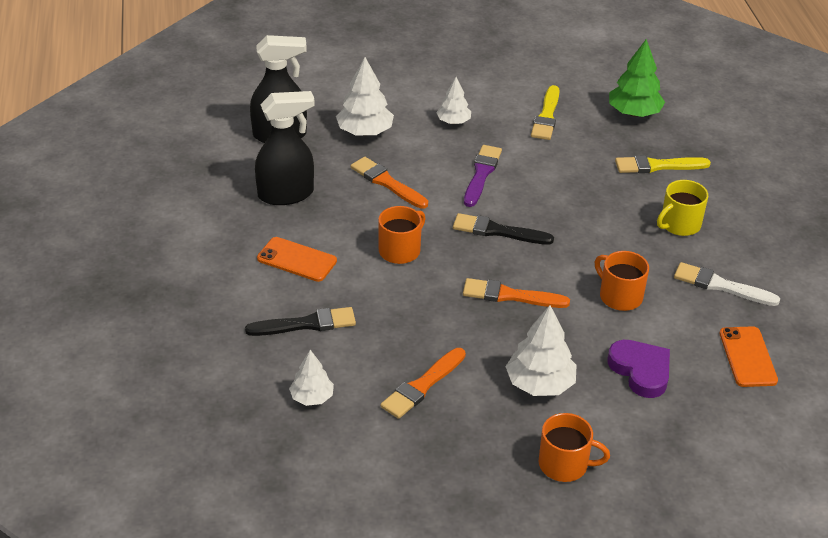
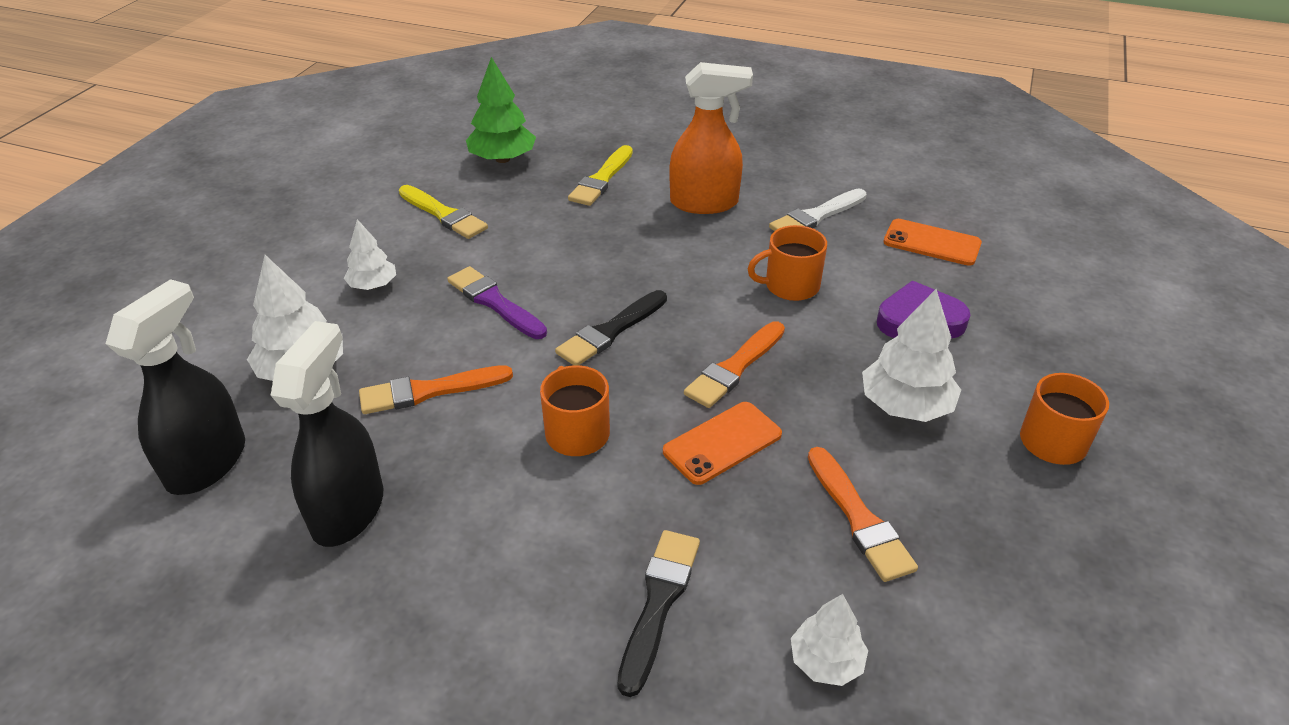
camera: 60 degrees left, 0 degrees up
(296, 260) = (507, 557): orange phone -> orange phone (722, 443)
(679, 224) = (704, 203): yellow mug -> orange spray bottle

